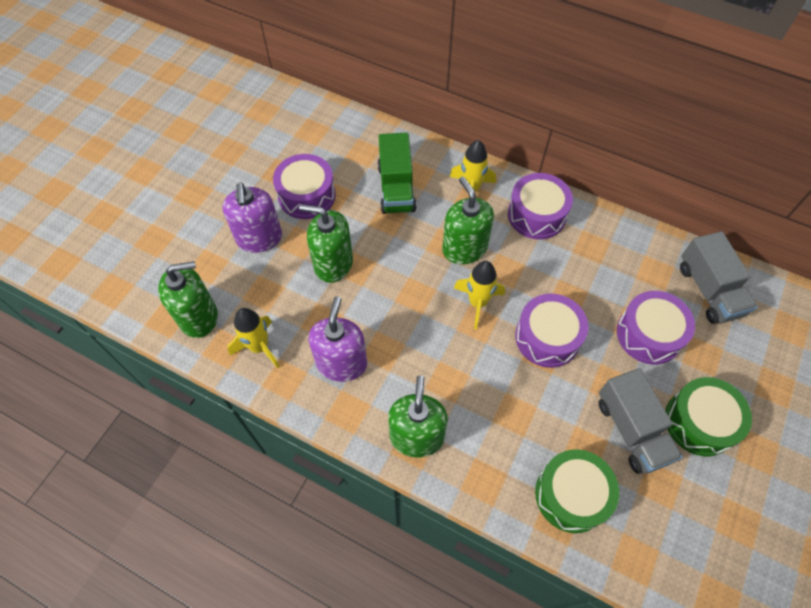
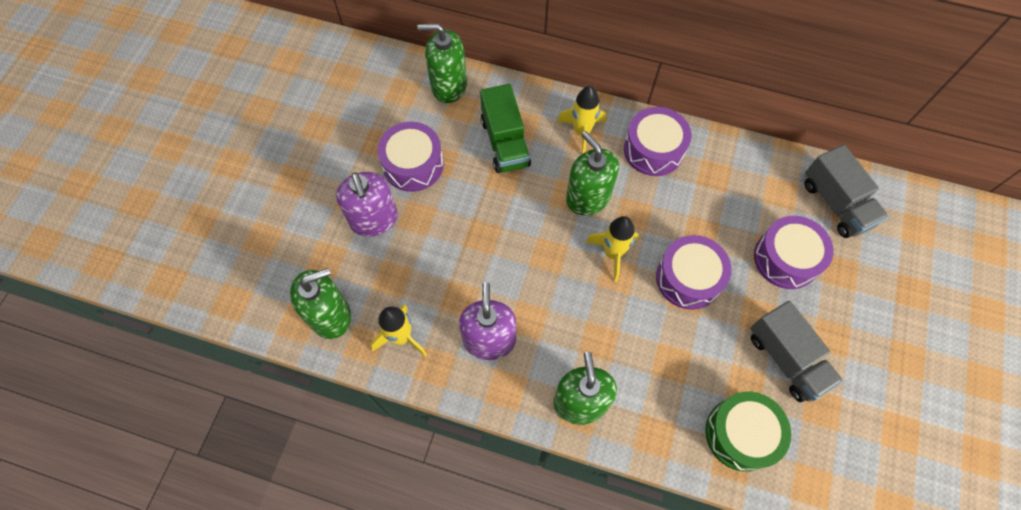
camera: 10 degrees left, 5 degrees up
(333, 263) = (457, 235): green soap dispenser -> green soap dispenser (448, 86)
(699, 422) = (848, 340): green drum -> none

